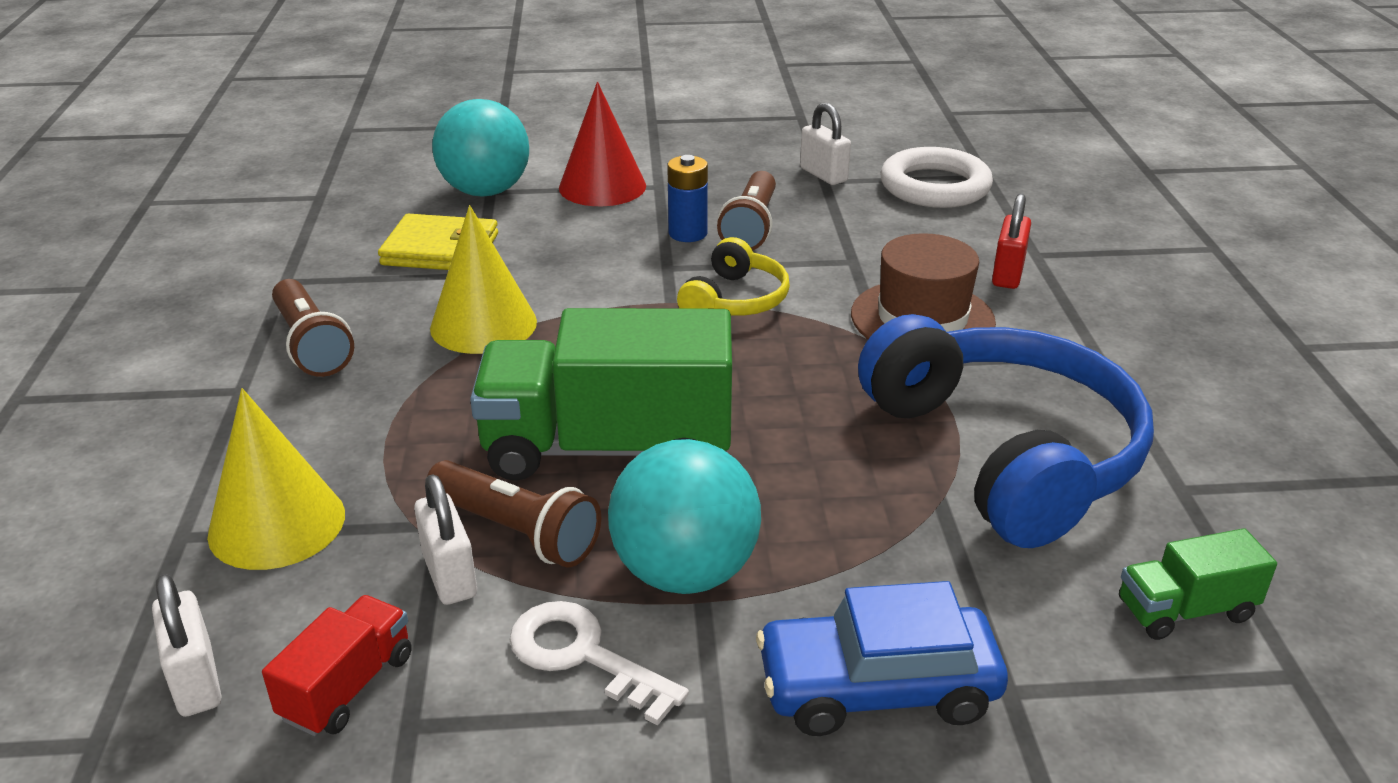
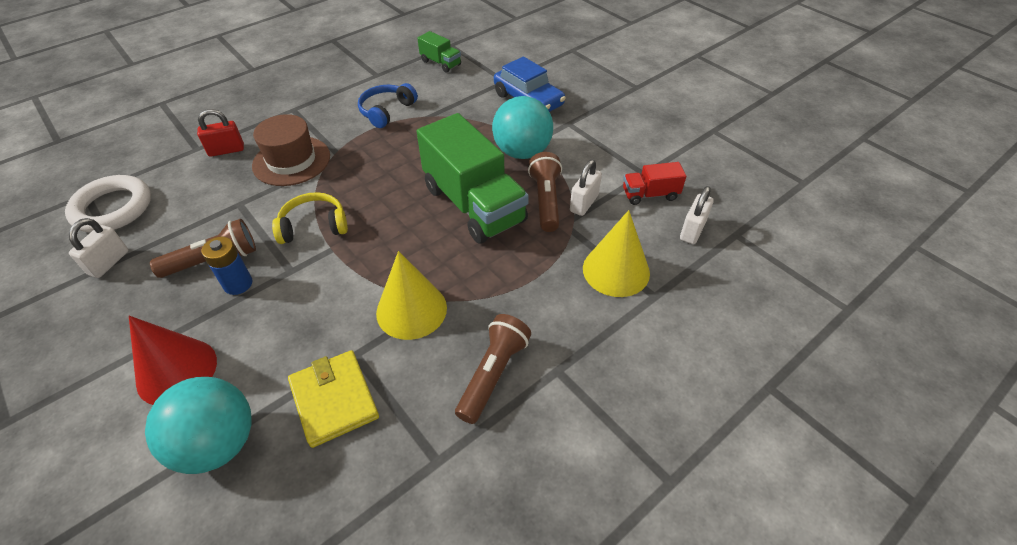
camera: 125 degrees left, 15 degrees up
(583, 655) = (580, 155): white key -> none
(1004, 453) = (386, 111): blue headphones -> blue headphones, size x0.49

